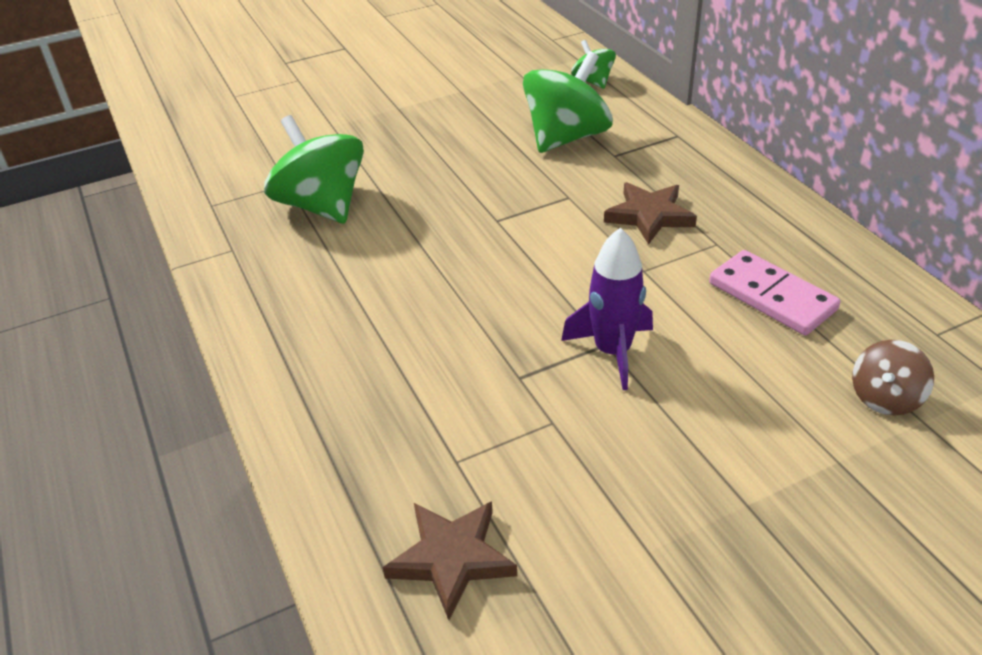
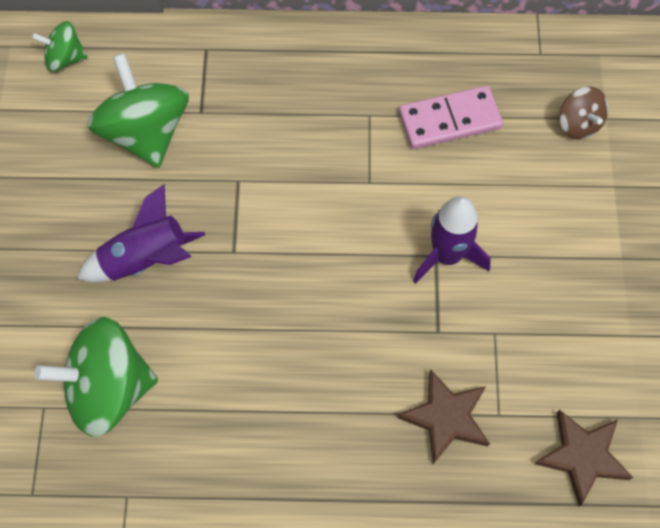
camera: 65 degrees left, 25 degrees up
(451, 180) = (146, 259): none -> purple rocket
(649, 216) = (305, 138): brown star -> brown star (446, 417)

